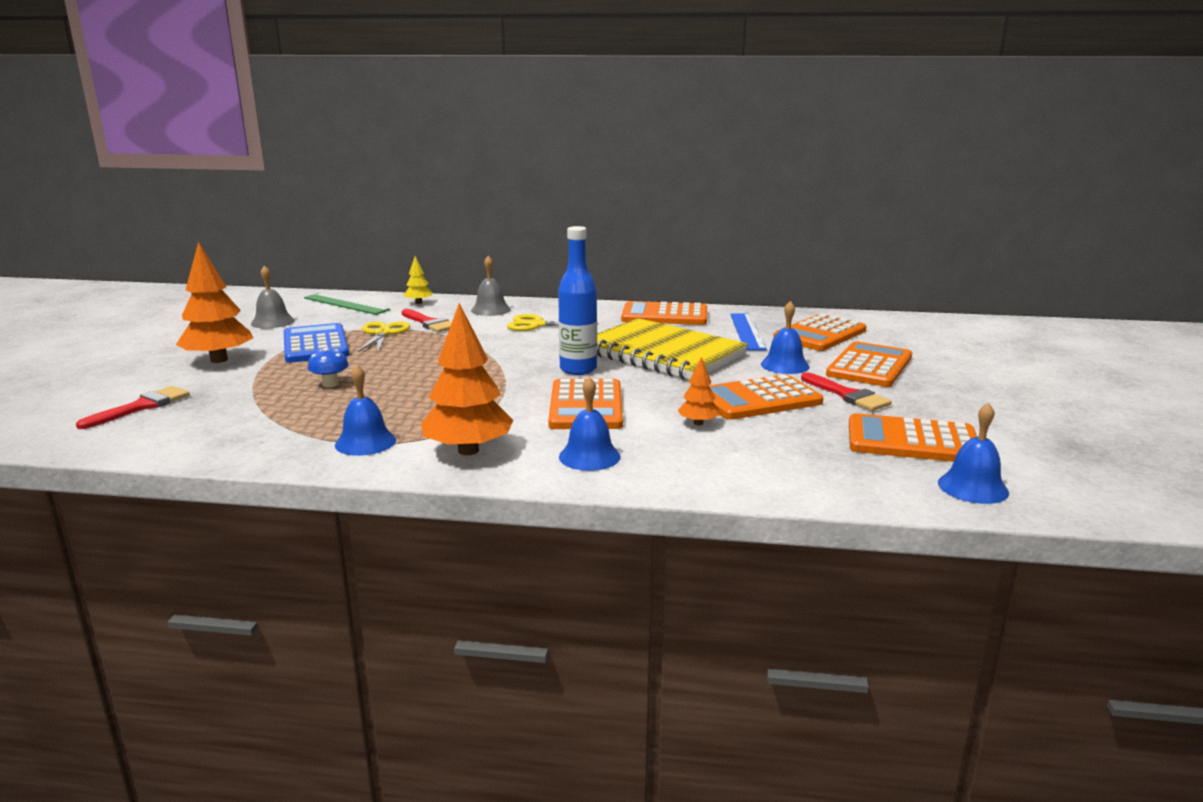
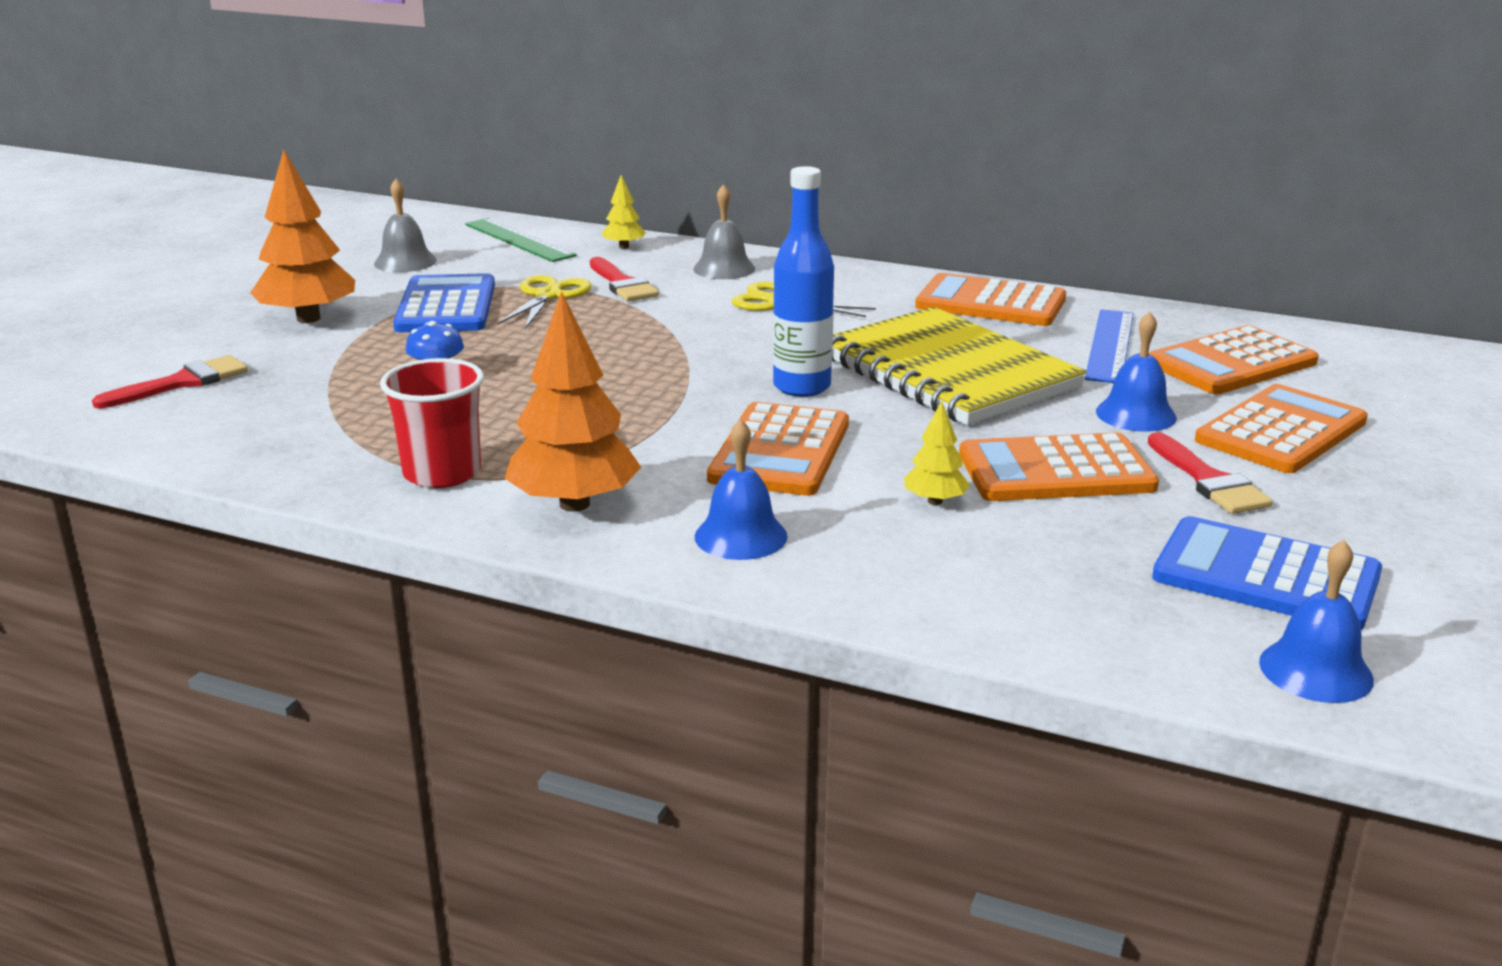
camera: 15 degrees right, 5 degrees up
(365, 442) = (442, 473): blue bell -> red cup
(698, 423) = (934, 501): orange tree -> yellow tree
(912, 441) = (1266, 576): orange calculator -> blue calculator

